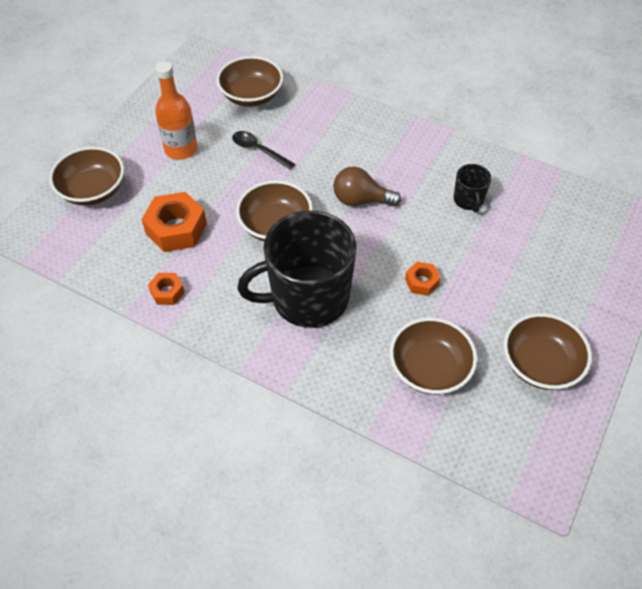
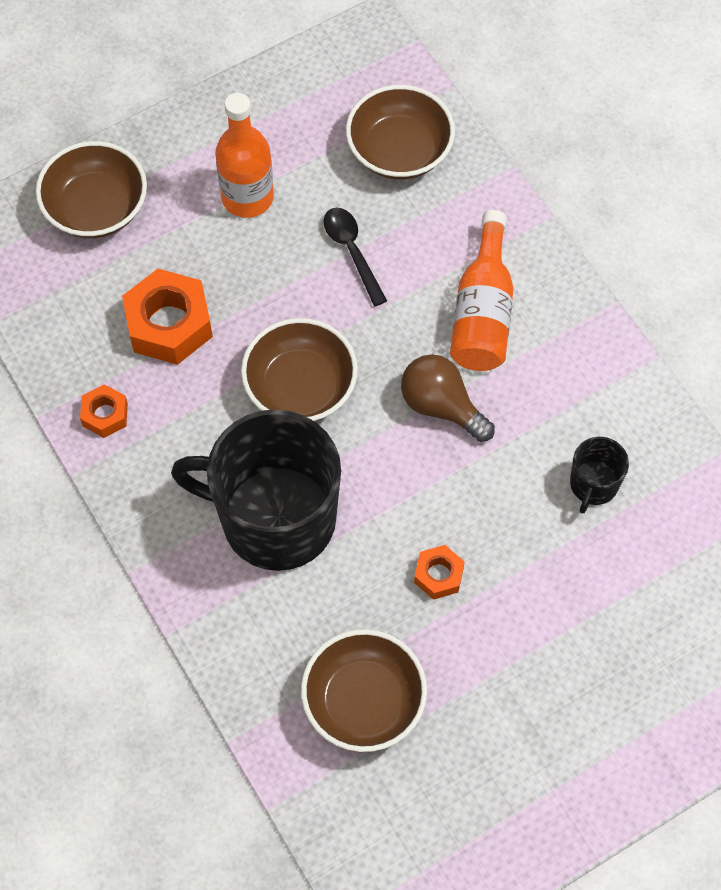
camera: 30 degrees right, 10 degrees up
(350, 148) = (482, 312): none -> orange bottle
(540, 364) = (511, 775): brown bowl -> none

